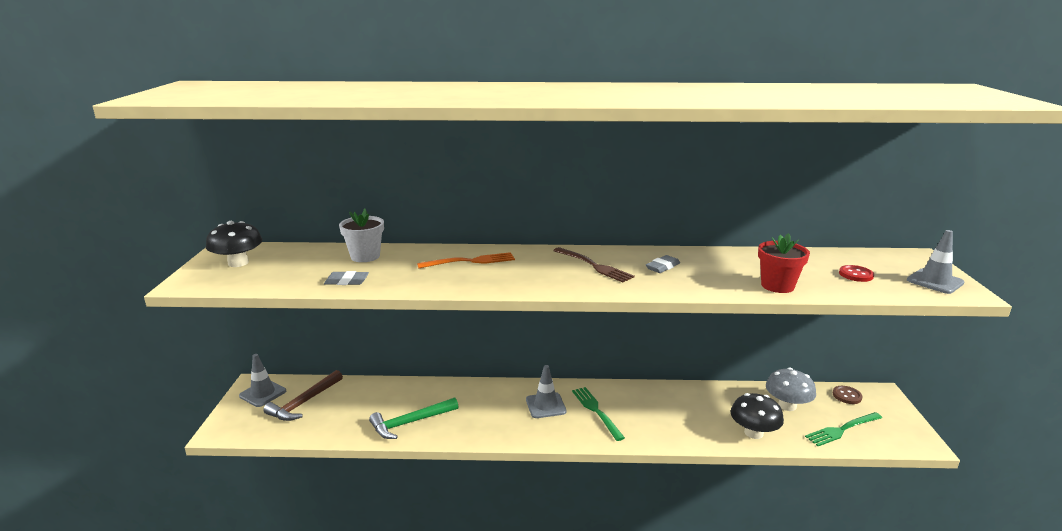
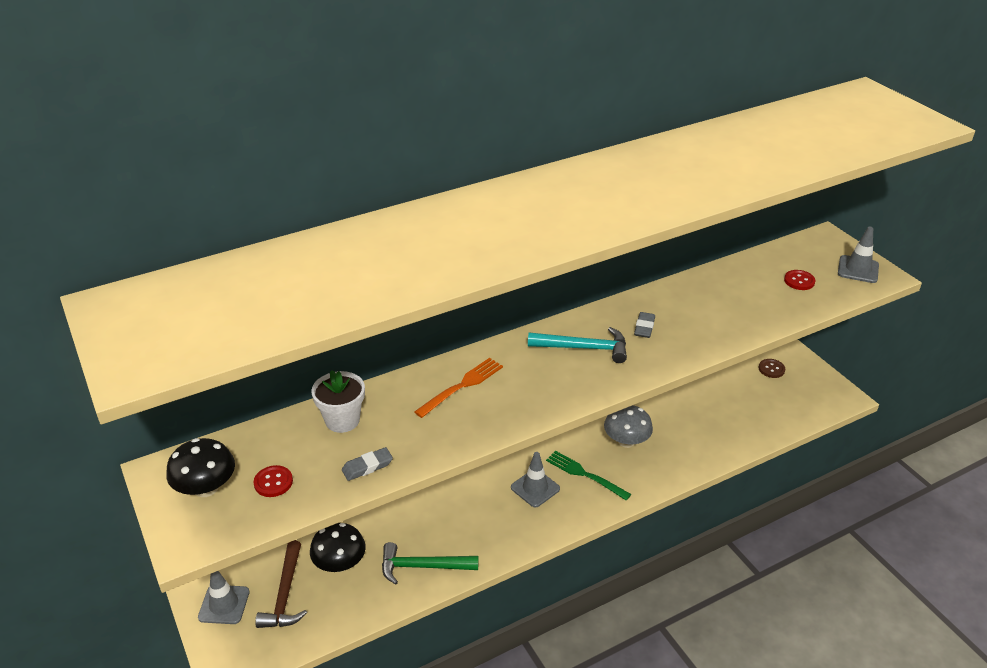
camera: 30 degrees left, 15 degrees up
(279, 272) = (273, 482): none -> red button
(410, 422) = (422, 566): green hammer -> green hammer turned 60 degrees clockwise
(594, 266) = (584, 348): brown fork -> turquoise hammer
(753, 432) = (726, 441): black mushroom -> black mushroom (340, 563)
(777, 286) = (753, 319): red flower pot -> none
(787, 405) = (734, 399): grey mushroom -> grey mushroom (626, 441)
(842, 429) = (788, 408): green fork -> none

